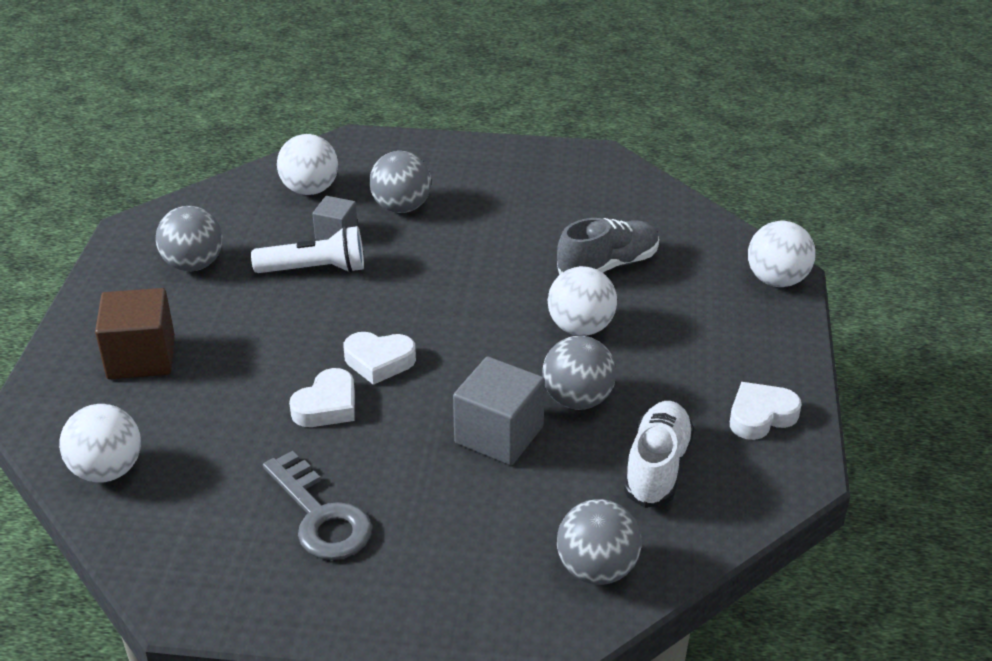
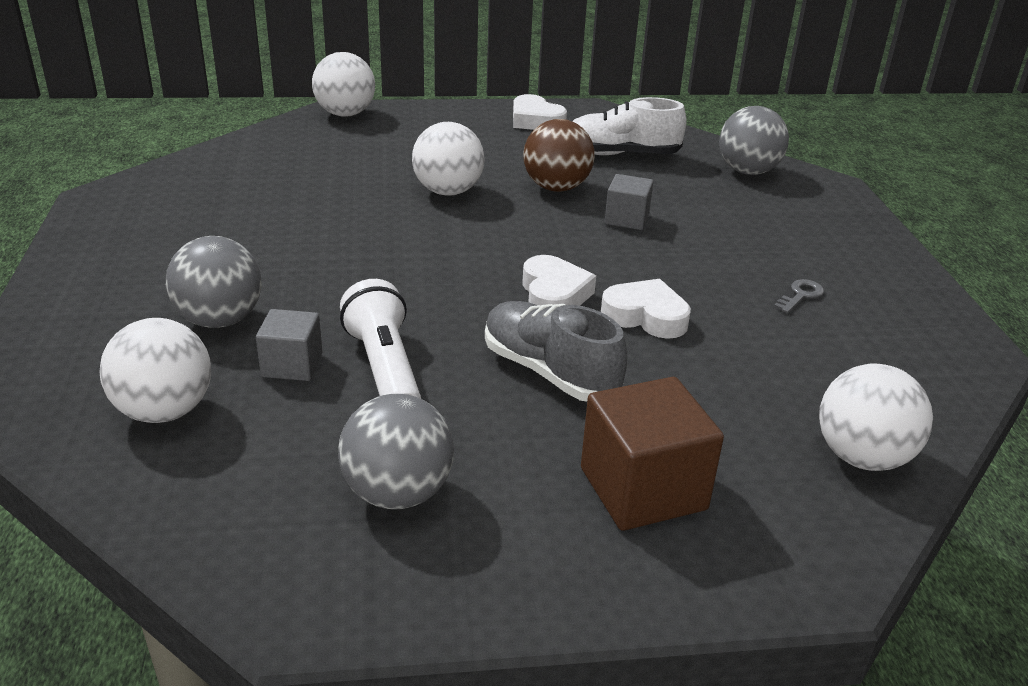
camera: 105 degrees left, 5 degrees down
(320, 516) = (800, 295): grey key -> grey key, size x0.43
(499, 435) = (626, 219): grey cube -> grey cube, size x0.59
(577, 399) = (556, 188): grey ball -> brown ball
(608, 265) = (336, 183): grey shoe -> grey shoe (549, 372)

